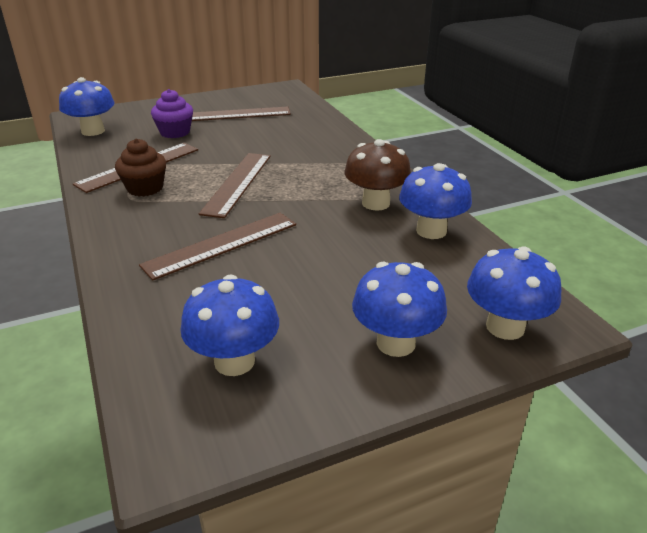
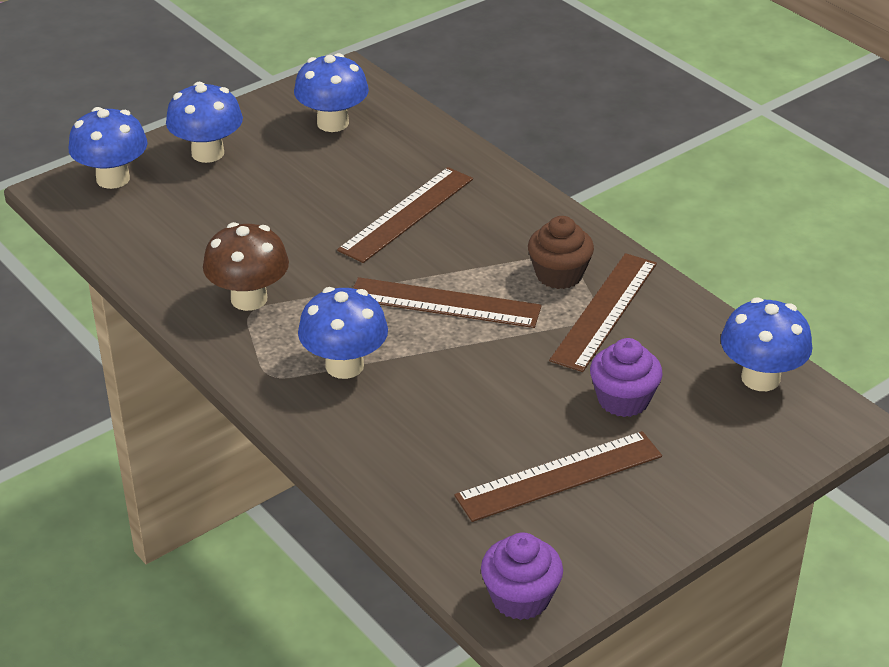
camera: 165 degrees right, 5 degrees up
(237, 183) = (444, 303): brown ruler -> brown ruler turned 75 degrees counterclockwise
(282, 90) = (520, 598): none -> purple cupcake
(431, 231) = (177, 268): blue mushroom -> blue mushroom (344, 366)

